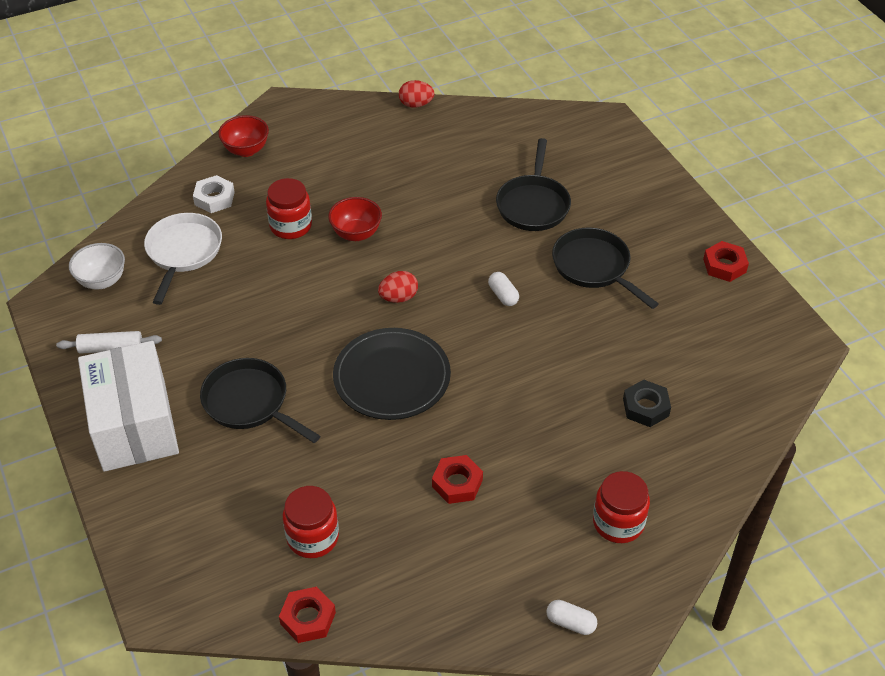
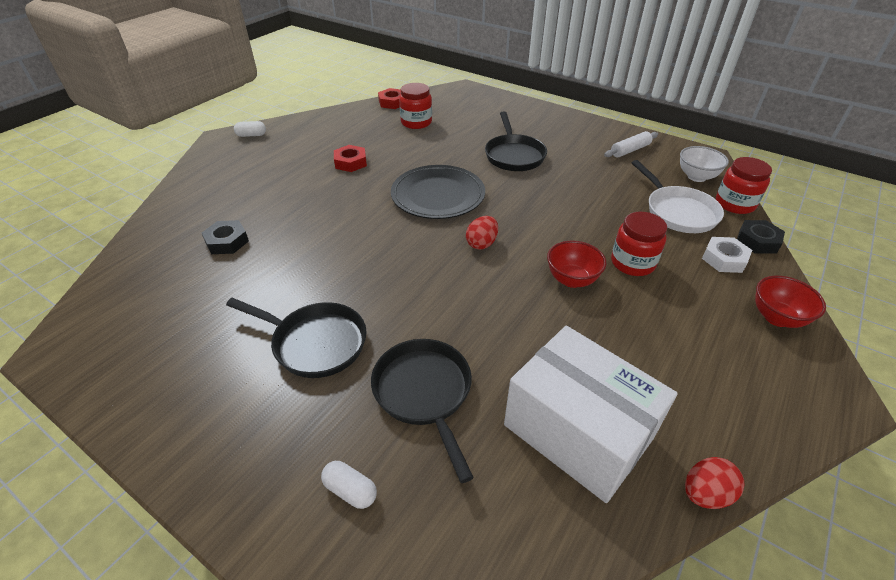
camera: 150 degrees right, 5 degrees down
(134, 425) = (563, 128): white box -> white box (577, 431)
(163, 199) = (757, 241): none -> black nut
(250, 403) = (514, 155): black pan -> black pan turned 75 degrees clockwise
(503, 295) = (393, 279): white capsule -> white capsule (350, 490)
(618, 523) = (233, 177): red jar -> red jar (735, 204)
(724, 265) = (151, 411): red nut -> none

